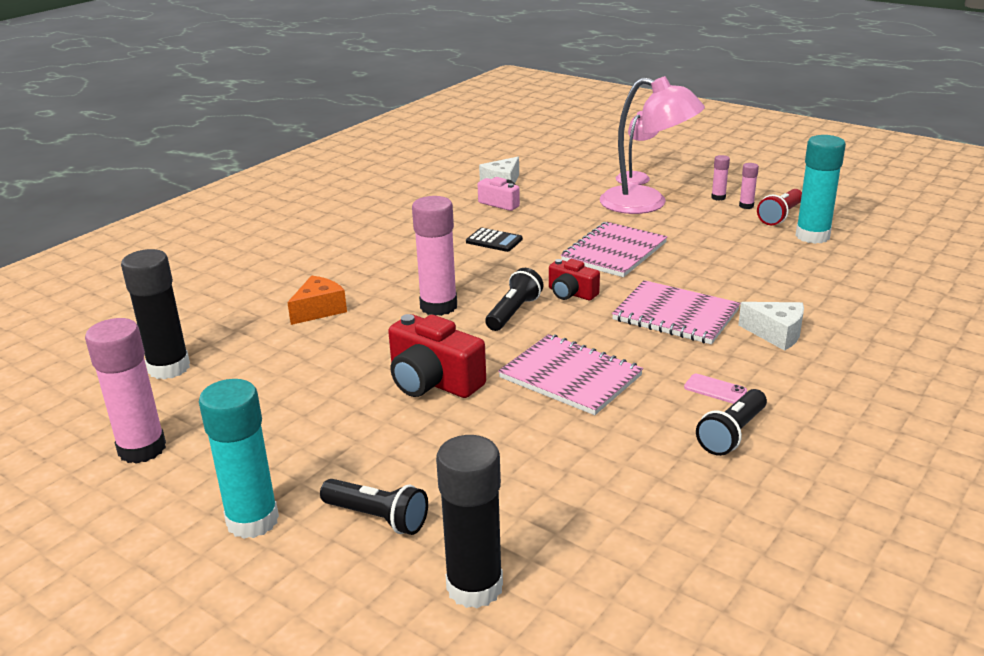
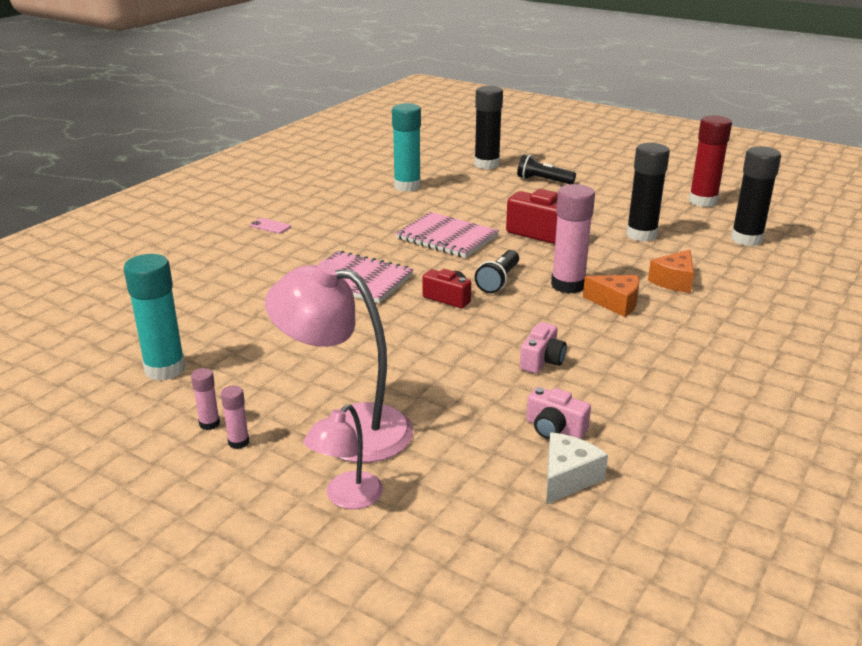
camera: 175 degrees right, 0 degrees up
(142, 449) = (703, 201): pink glue stick -> red glue stick
(252, 521) = (607, 179): turquoise glue stick -> turquoise glue stick (407, 186)
(300, 378) = (641, 235): none -> black glue stick
(399, 287) = (616, 303): none -> orange cheese
(494, 241) = (542, 361): black calculator -> pink camera
(614, 252) = (402, 345): pink notebook -> none
(715, 389) = (347, 232): pink phone -> pink phone (270, 226)
(732, 434) = (346, 211): black flashlight -> none
(776, 334) = (281, 266): white cheese -> none
(780, 216) = (177, 403): red flashlight -> none

